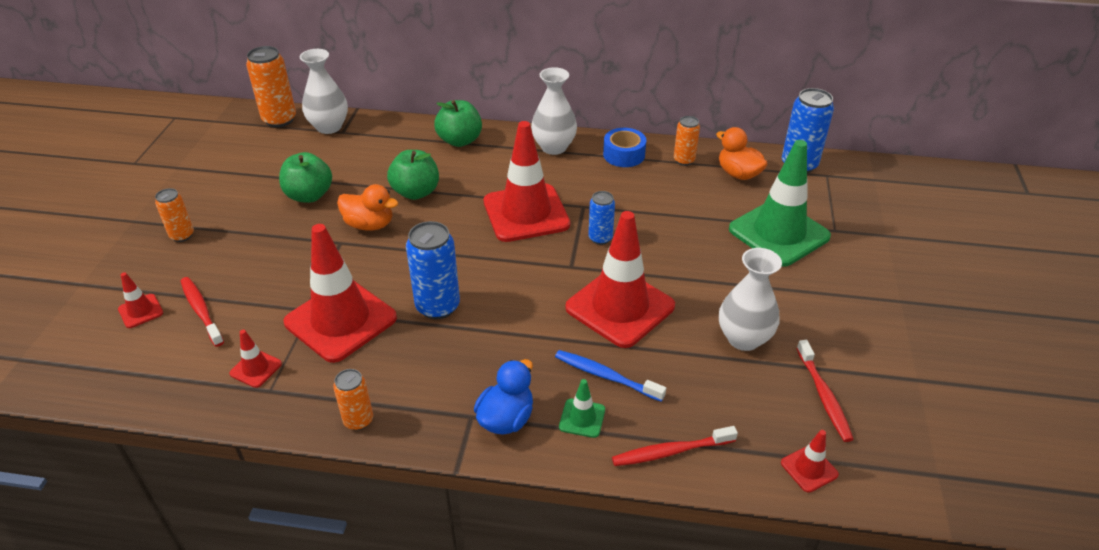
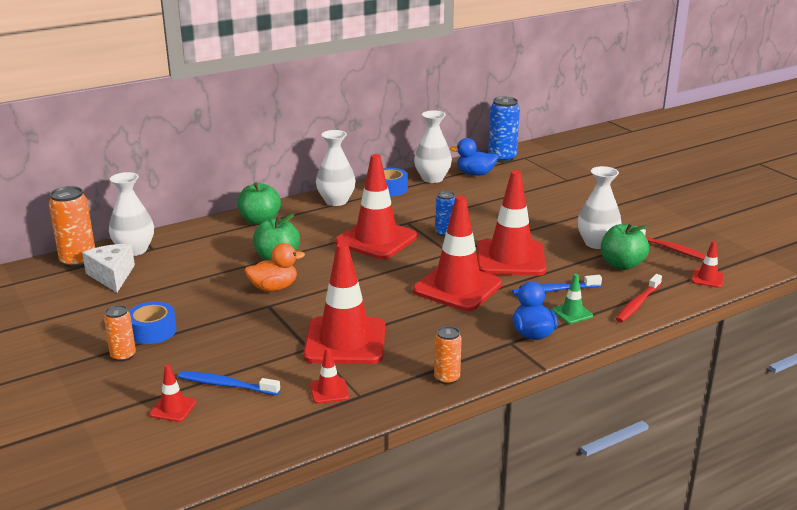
camera: 40 degrees left, 15 degrees down
(201, 311) = (226, 385): red toothbrush -> blue toothbrush
(231, 221) = (152, 331): none -> blue tape
(280, 147) = (112, 276): none -> white cheese
(309, 195) = (193, 292): green apple -> green apple (622, 265)
(438, 306) = (399, 306): blue can -> none
(518, 315) = (457, 287): none -> red traffic cone
(684, 160) = (432, 178): orange can -> white vase
(738, 174) = (475, 174): orange duck -> blue duck
(779, 233) = (541, 192): green traffic cone -> none

